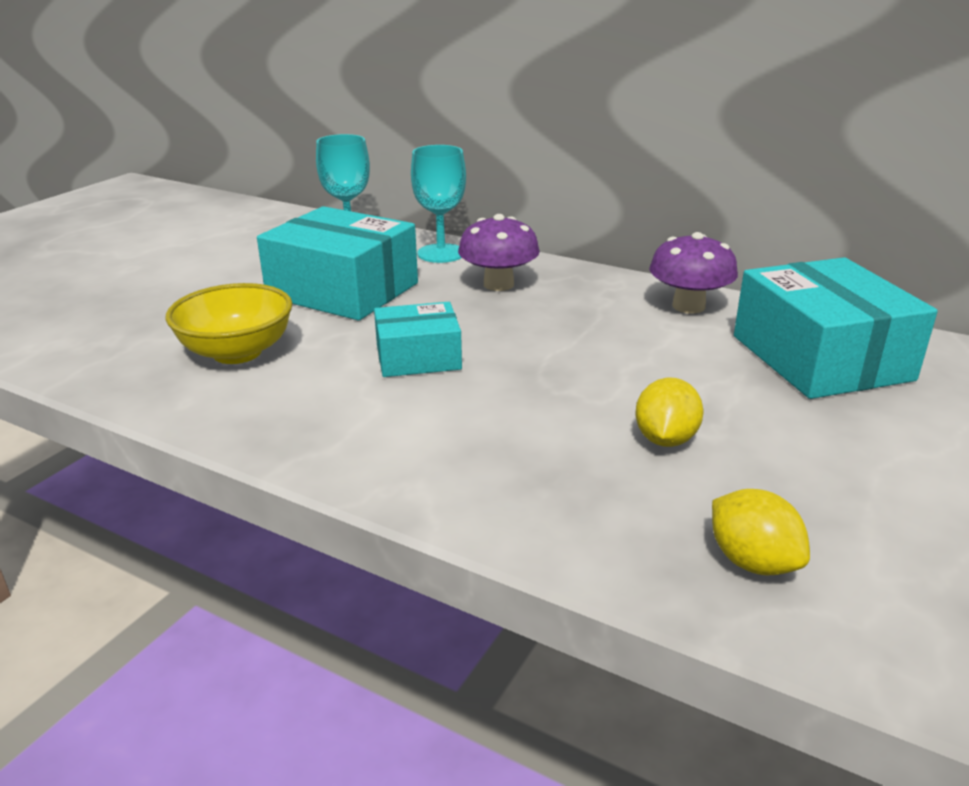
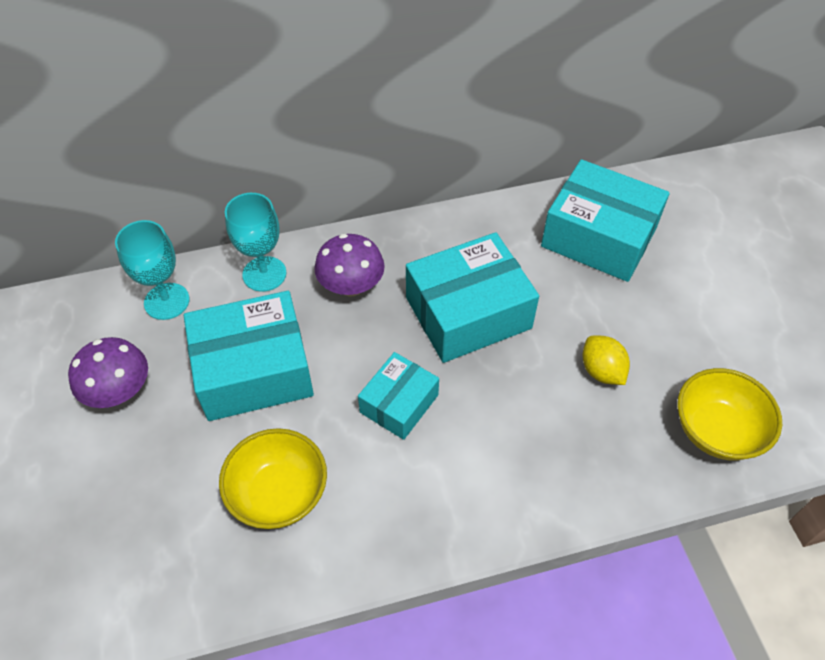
camera: 45 degrees left, 25 degrees up
(579, 340) = (468, 313): none -> turquoise box
(688, 306) = (487, 230): purple mushroom -> purple mushroom (119, 391)
(752, 562) = (716, 430): yellow lemon -> yellow bowl

